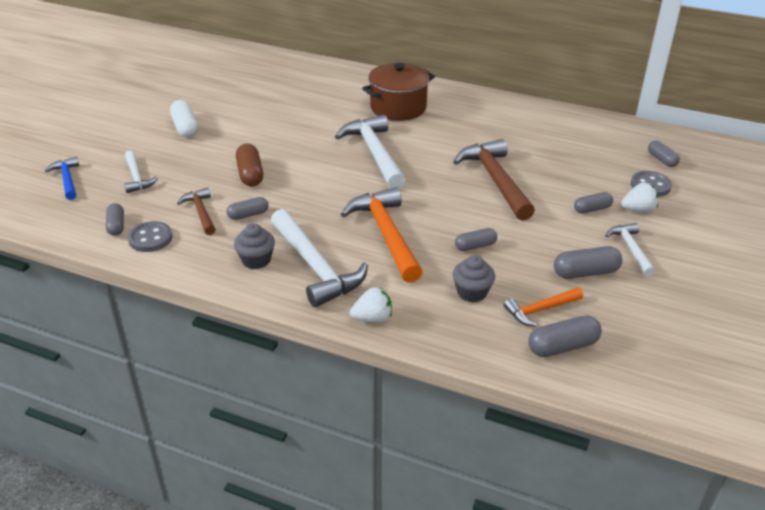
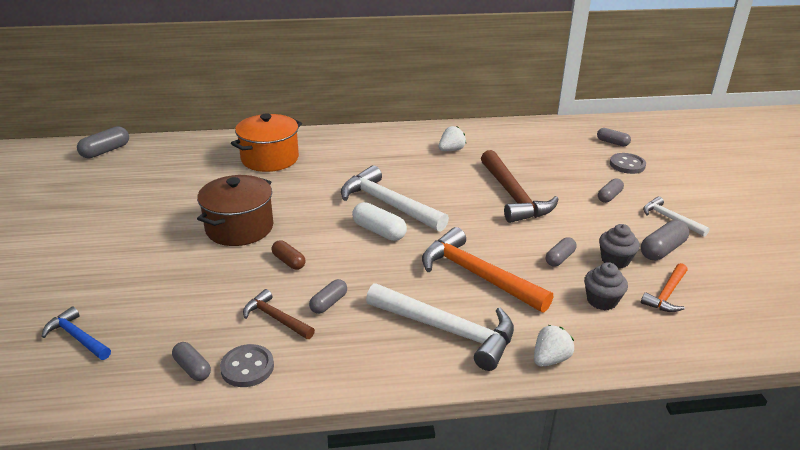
camera: 30 degrees left, 5 degrees down
(137, 177) = (164, 306): white hammer -> none
(185, 127) = (169, 236): white capsule -> white capsule (379, 231)
(250, 174) = (289, 261): brown capsule -> brown capsule, size x0.66
(256, 260) = (384, 346): grey cupcake -> grey cupcake (615, 260)
(317, 87) = (270, 159): none -> orange pot
(398, 108) = (366, 157): brown pot -> brown pot (239, 228)
(495, 180) = (513, 196): brown hammer -> brown hammer turned 150 degrees counterclockwise
(562, 346) = (716, 319): grey capsule -> grey capsule (105, 151)
(638, 210) = (640, 186): white strawberry -> white strawberry (451, 150)

